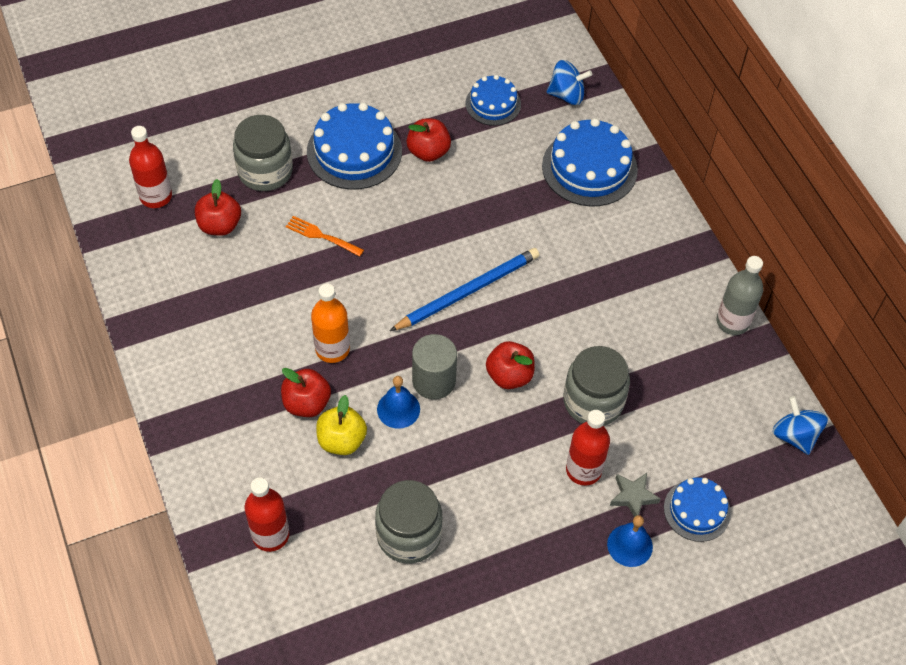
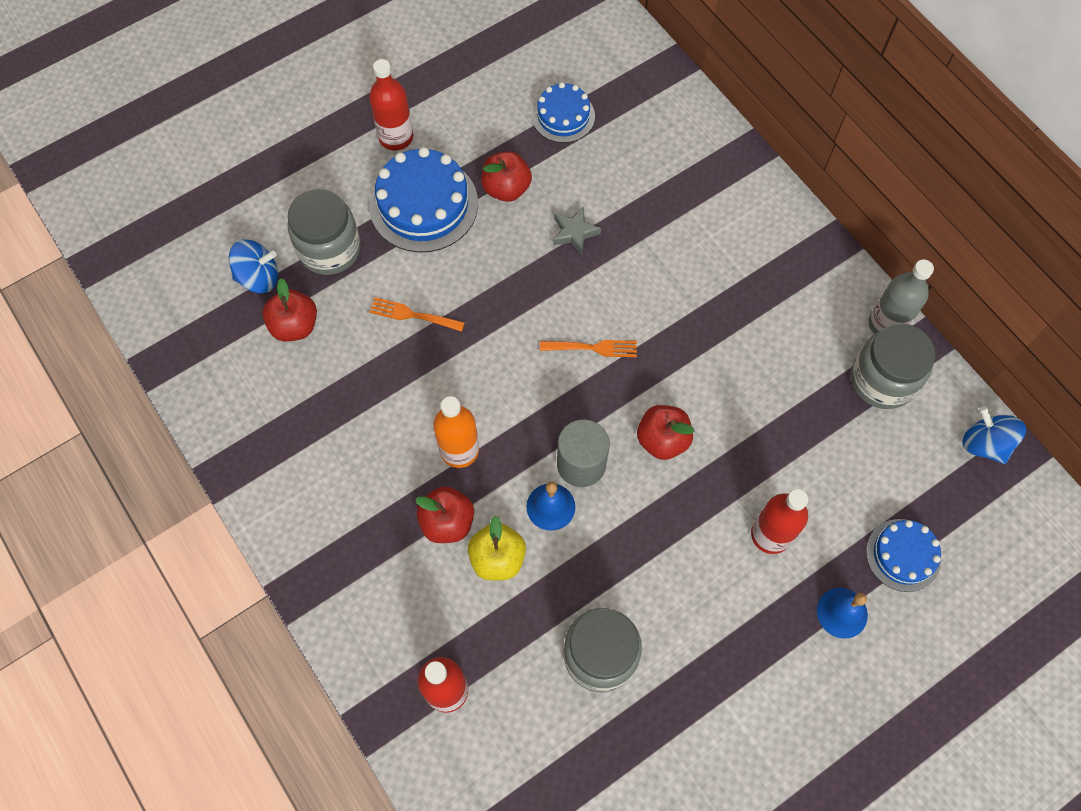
camera: 10 degrees left, 10 degrees up
(156, 196) = (213, 305): red bottle -> red bottle (396, 137)
(468, 291) = (592, 348): blue pencil -> orange fork
(567, 95) = (641, 90): blue spinning top -> blue spinning top (259, 277)
(589, 168) = (688, 172): blue cake -> none
(593, 402) = (760, 451): grey jar -> grey jar (882, 380)
(633, 497) = (831, 554): grey star -> grey star (574, 233)

